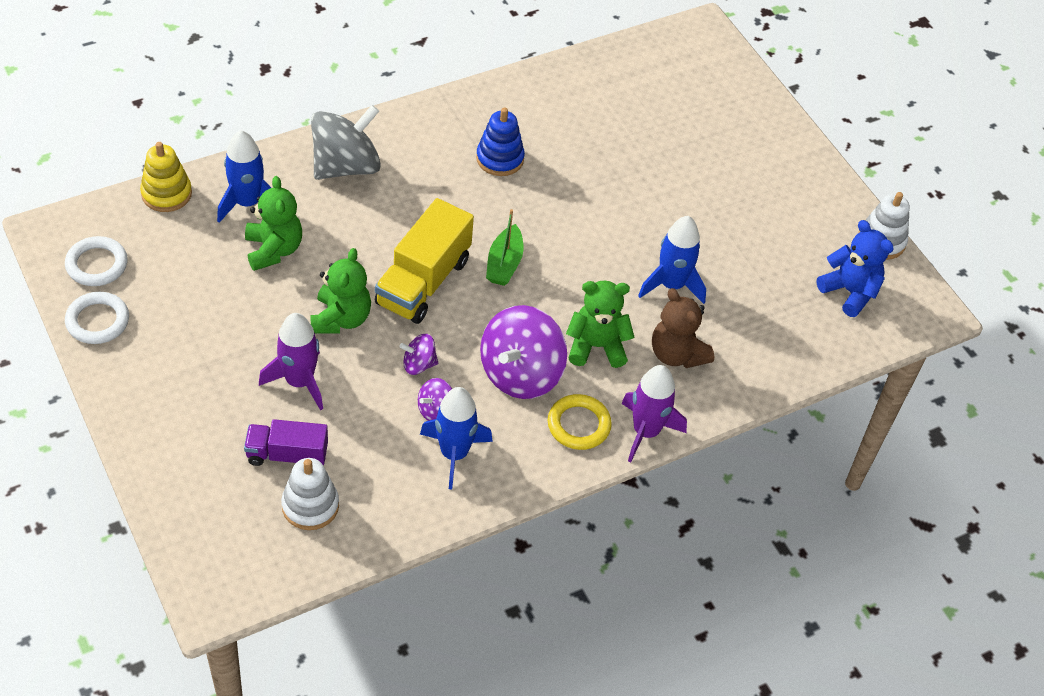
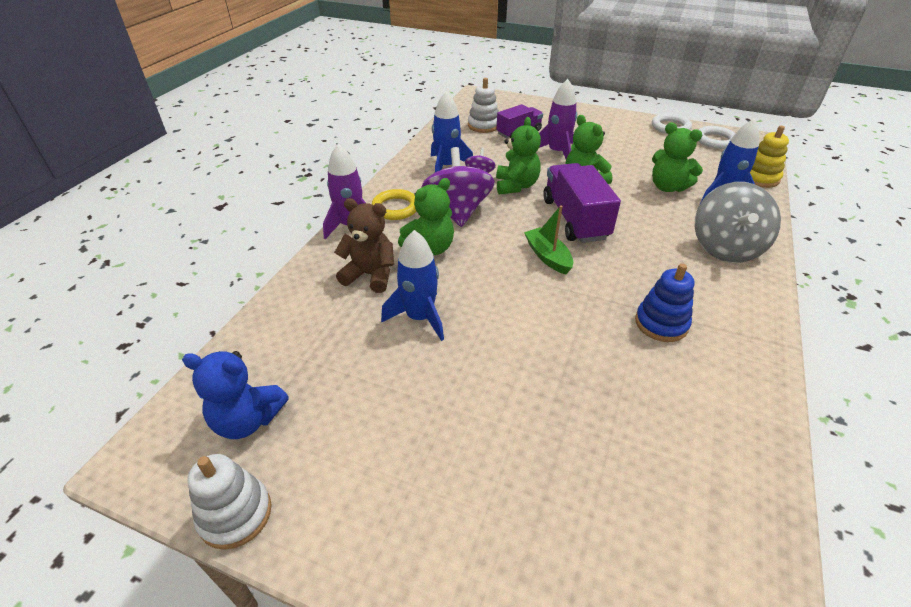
camera: 145 degrees right, 10 degrees down
(419, 364) = (516, 186): purple spinning top -> green teddy bear
(423, 282) = (575, 219): yellow truck -> purple truck

